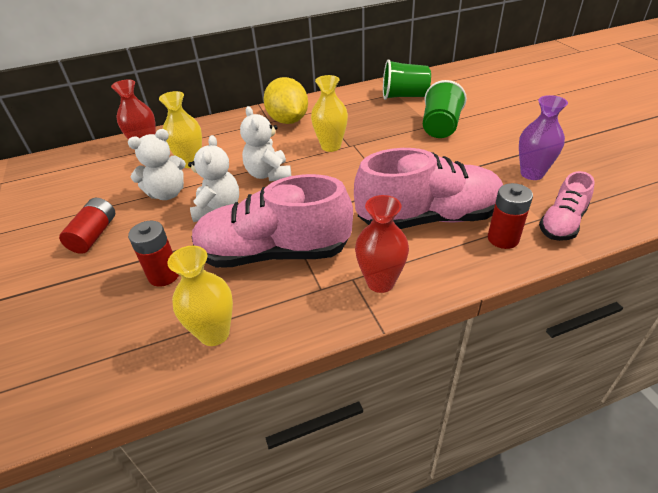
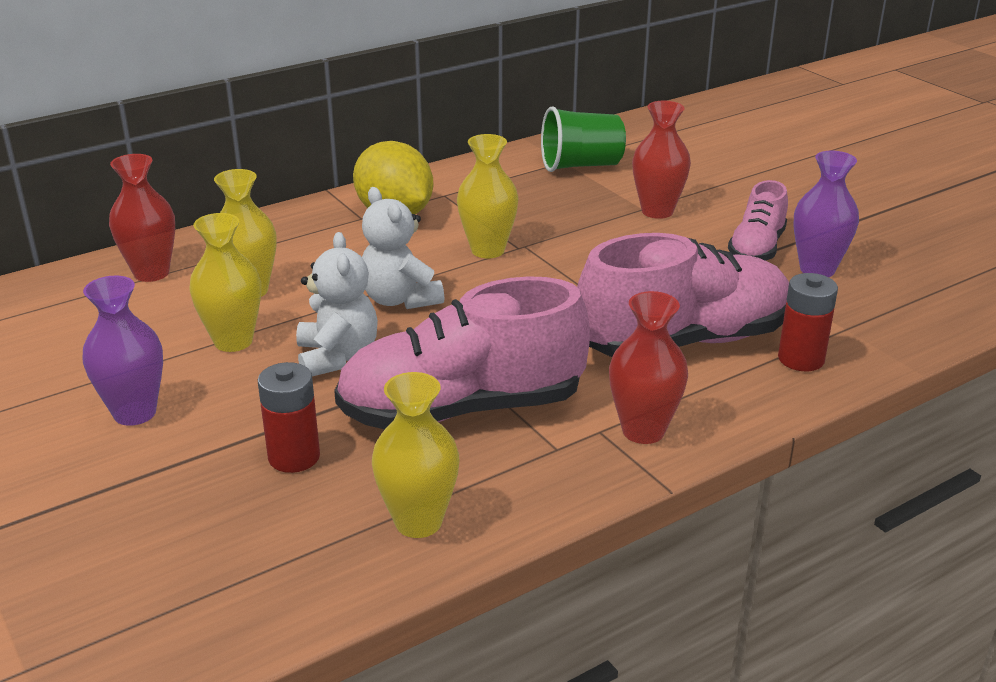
camera: 15 degrees left, 10 degrees down
(94, 235) = (134, 413): red battery -> purple vase
(167, 193) = (233, 341): white teddy bear -> yellow vase
(440, 127) = (657, 211): green cup -> red vase
(562, 223) = (877, 332): pink shoe -> pink shoe (757, 248)

